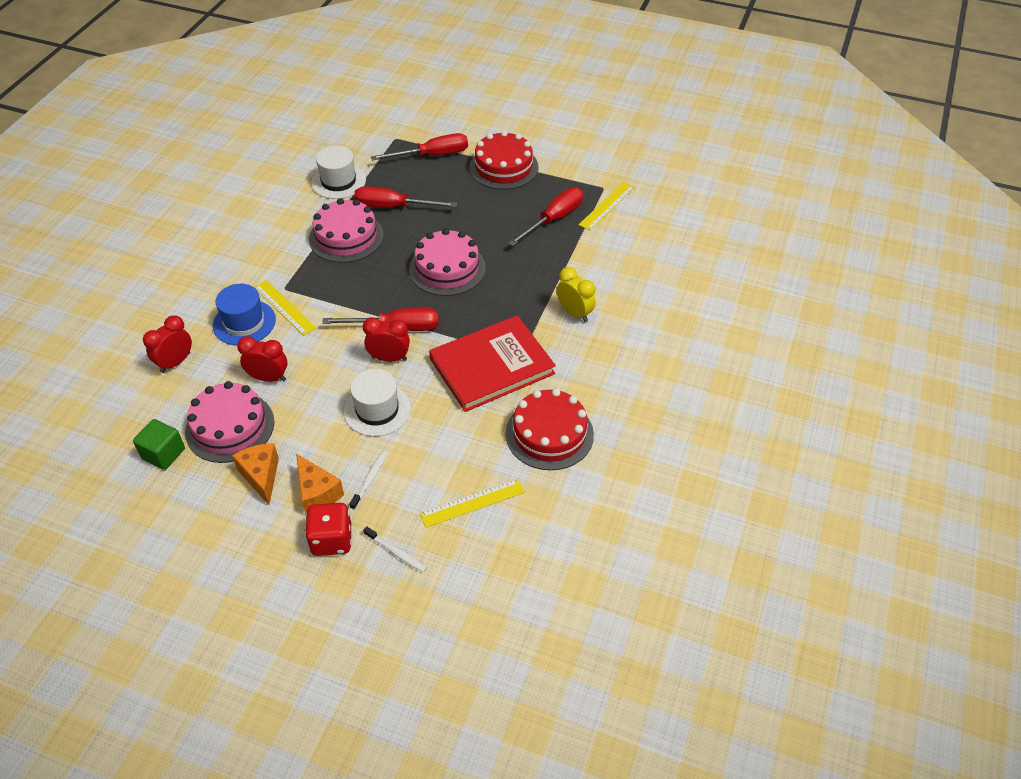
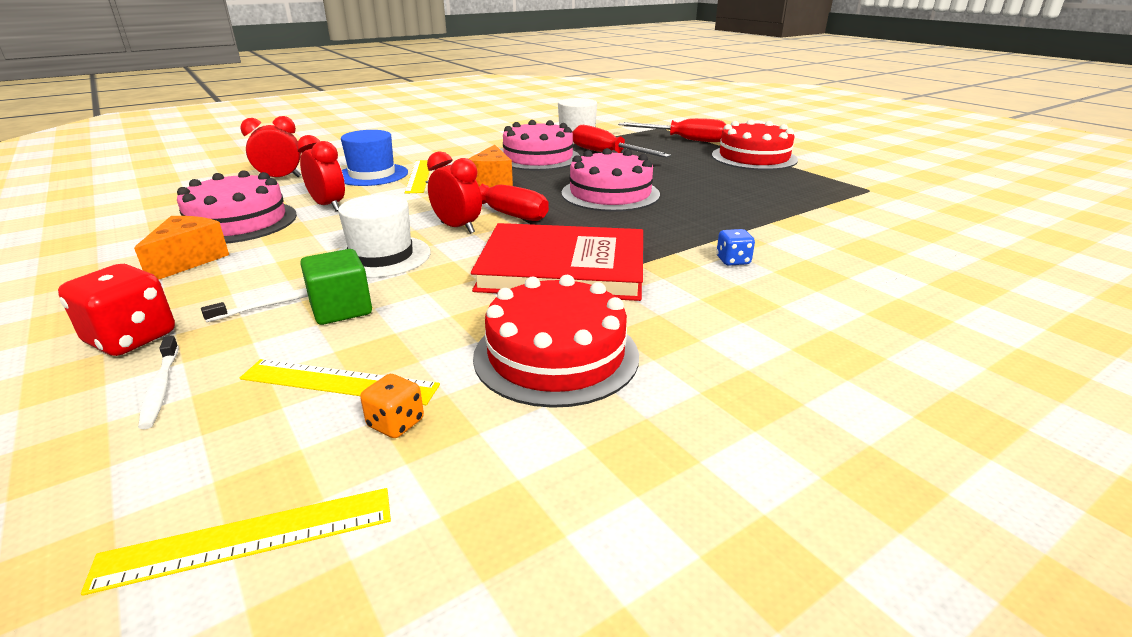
camera: 35 degrees right, 20 degrees down
(163, 454) = (158, 219): green cube -> green cube (341, 309)
(317, 493) = (204, 293): orange cheese -> orange cheese (492, 181)
(523, 508) = (396, 423): none -> orange dice
(554, 219) = (780, 194): red screwdriver -> none
(574, 313) = (733, 261): yellow clock -> blue dice
(607, 206) = (864, 201): yellow ruler -> yellow ruler (248, 538)

